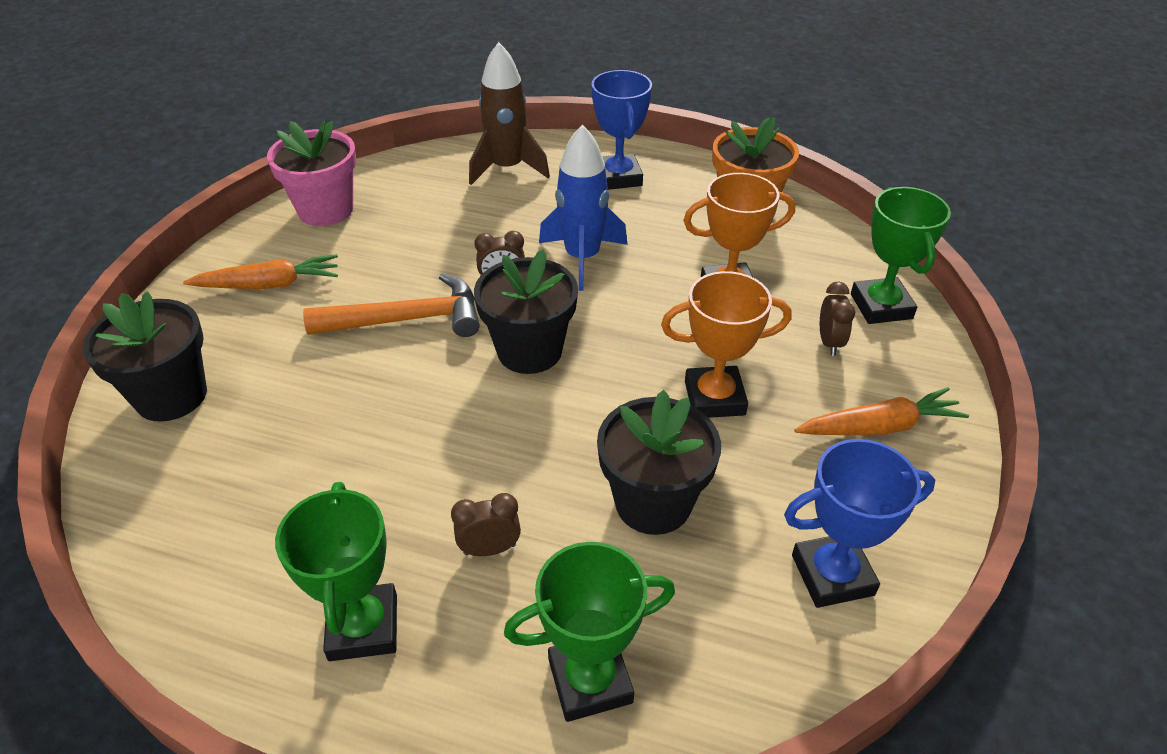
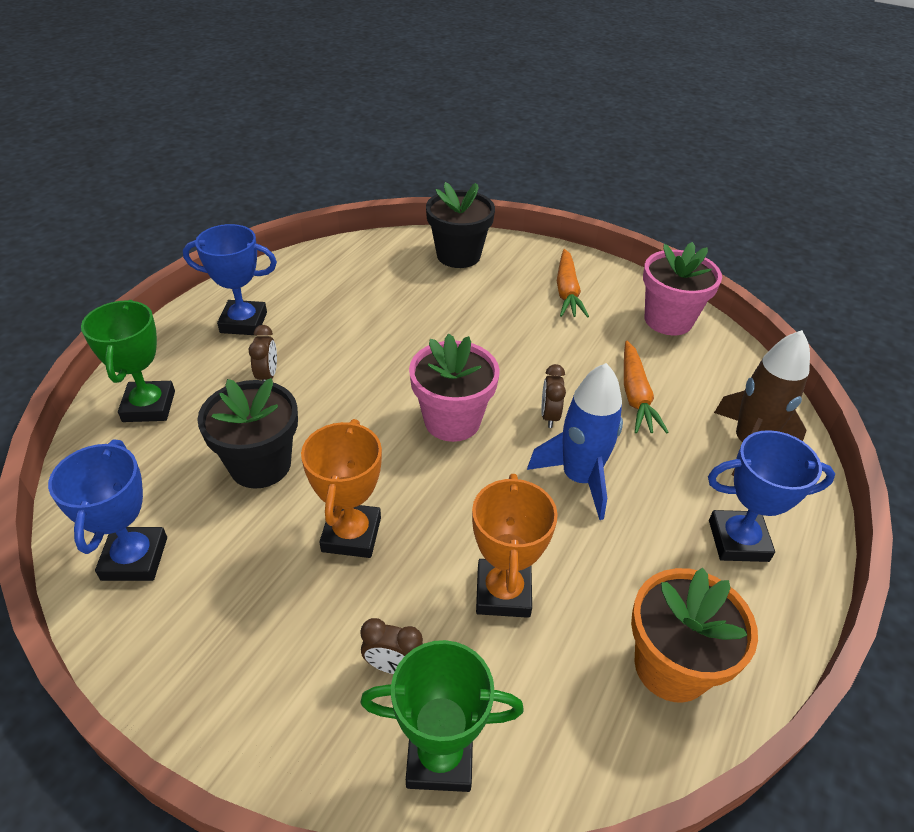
camera: 100 degrees right, 0 degrees up
(363, 627) = (243, 322): green trophy -> blue trophy
(407, 319) = (510, 356): orange hammer -> none
(529, 351) = (452, 421): black flower pot -> pink flower pot
(879, 427) = (259, 664): orange carrot -> orange carrot (635, 396)

